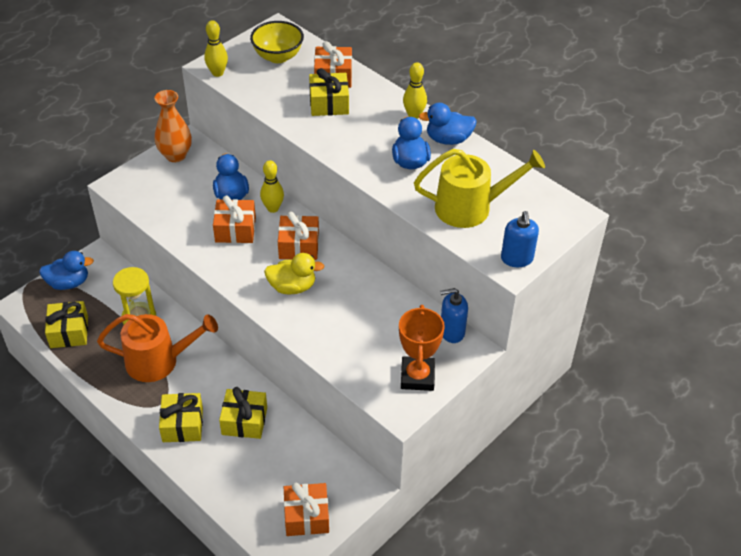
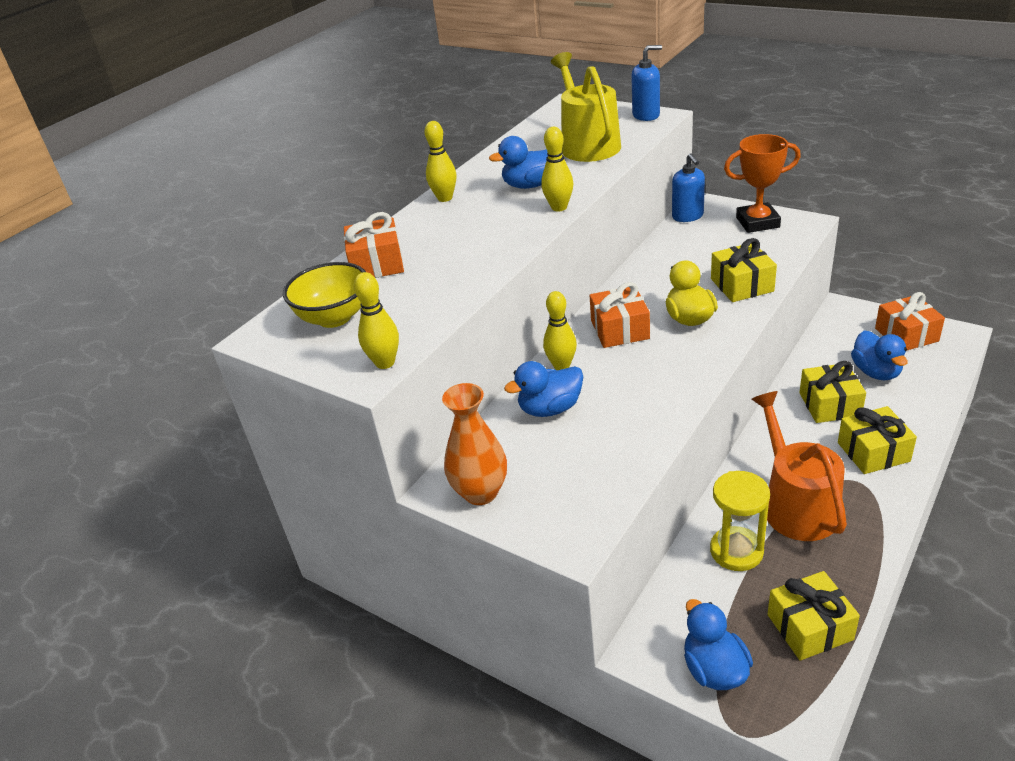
camera: 95 degrees left, 10 degrees down
(235, 229) = (616, 387): orange gift -> none
(329, 104) = (438, 254): yellow gift -> yellow gift (742, 285)
(363, 170) = (559, 207): none -> yellow bowling pin
(448, 139) = (482, 173): blue duck -> blue duck (876, 372)

